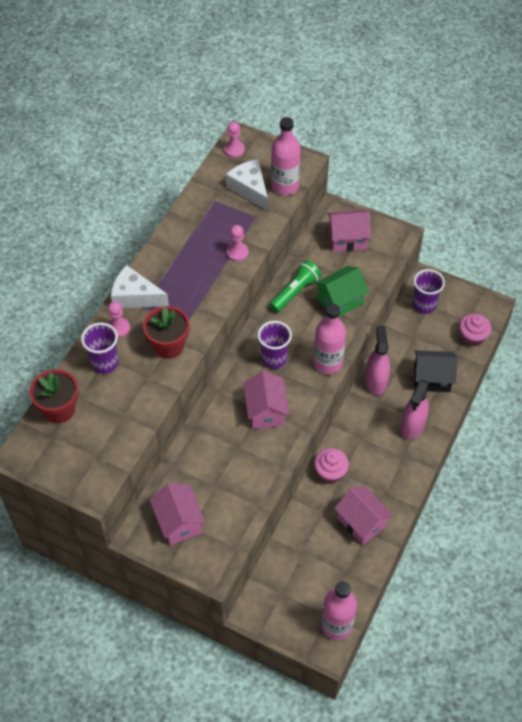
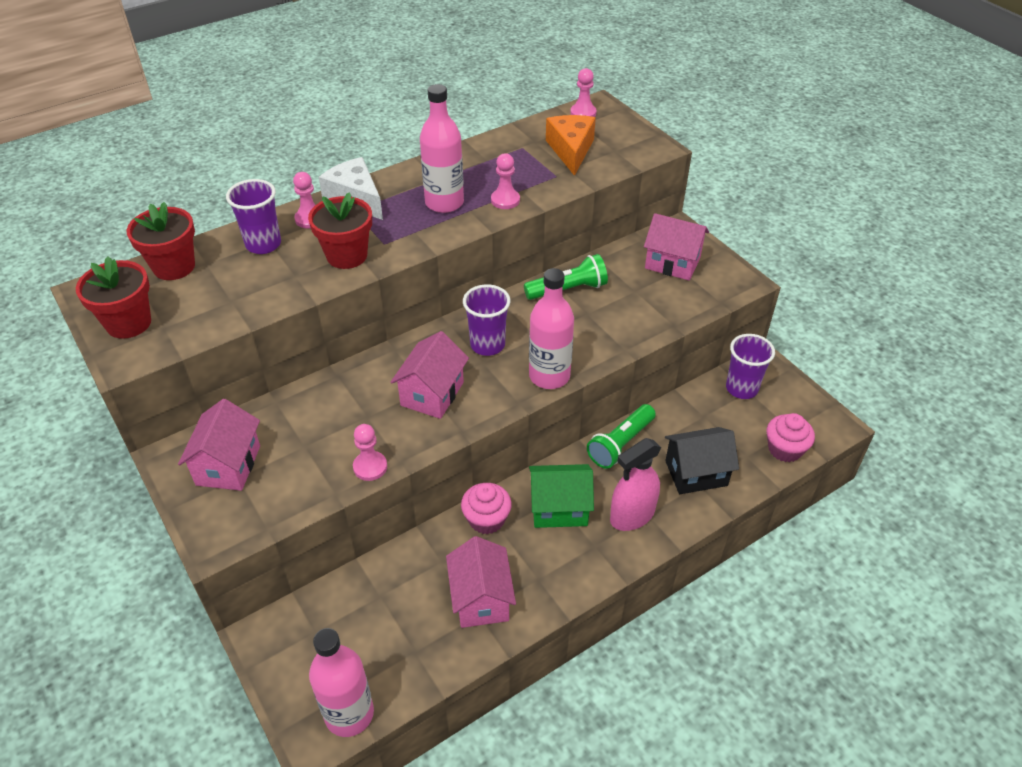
camera: 30 degrees right, 10 degrees down
(70, 465) = (128, 323): none -> red flower pot
(250, 189) = (571, 150): white cheese -> orange cheese
(266, 478) = (370, 467): none -> pink pawn
(285, 186) = (614, 161): pink bottle -> pink bottle (444, 203)
(340, 301) = (615, 319): green house -> green house (559, 508)
(376, 381) = (620, 444): pink spray bottle -> green flashlight
(432, 379) = (696, 473): black house -> black house turned 45 degrees counterclockwise

